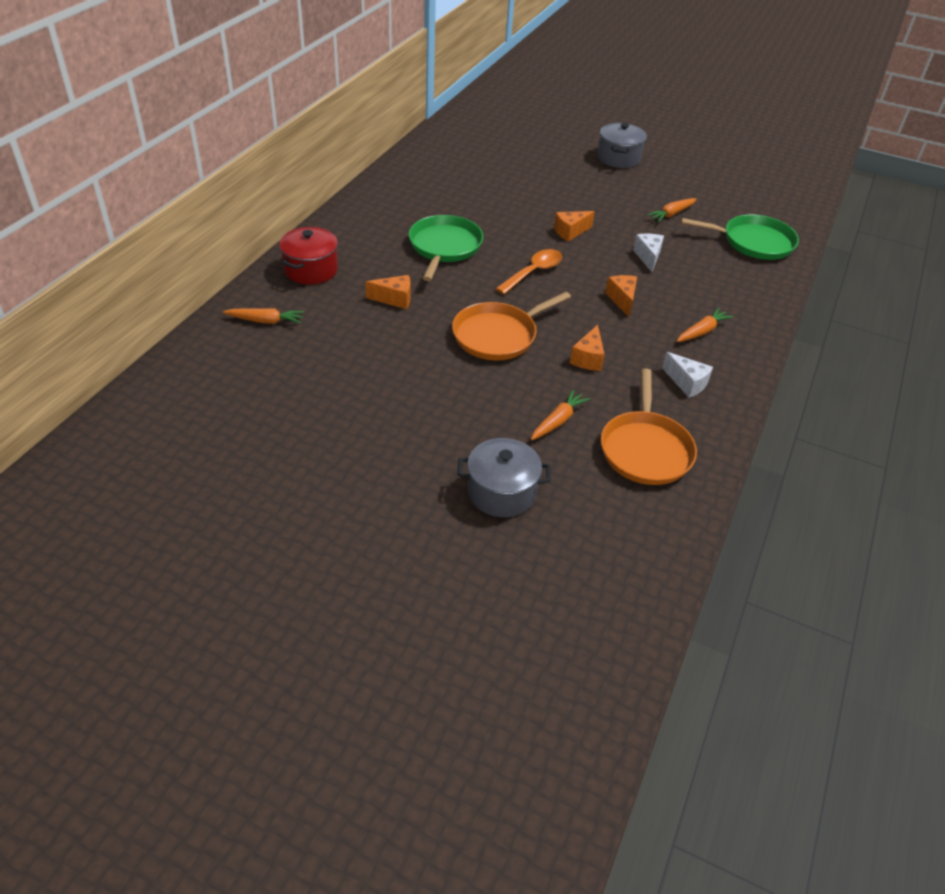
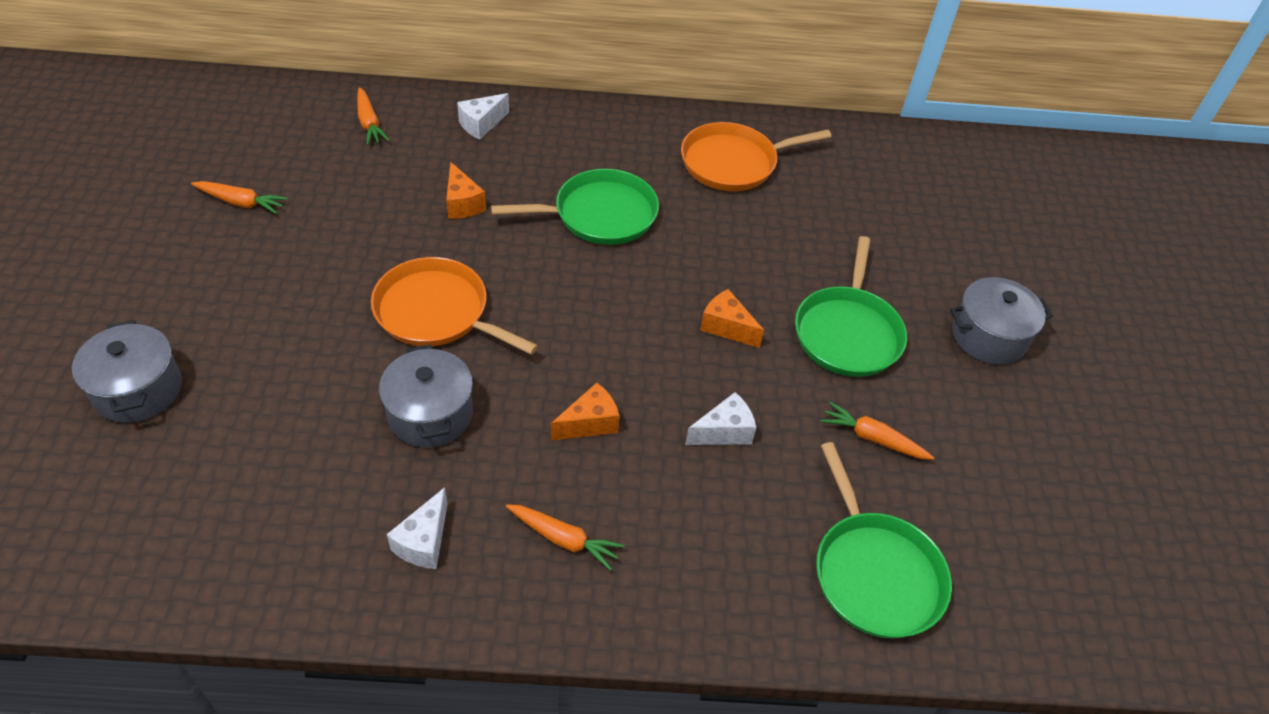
camera: 65 degrees right, 5 degrees up
(311, 270) = (481, 124): red pot -> white cheese
(533, 272) = (598, 312): orange spoon -> none
(558, 421) = (286, 412): orange carrot -> orange carrot (241, 202)
(588, 358) = (430, 414): orange cheese -> grey pot
(594, 196) = (848, 332): none -> green pan
(645, 449) = (258, 519): orange pan -> orange pan (733, 163)

